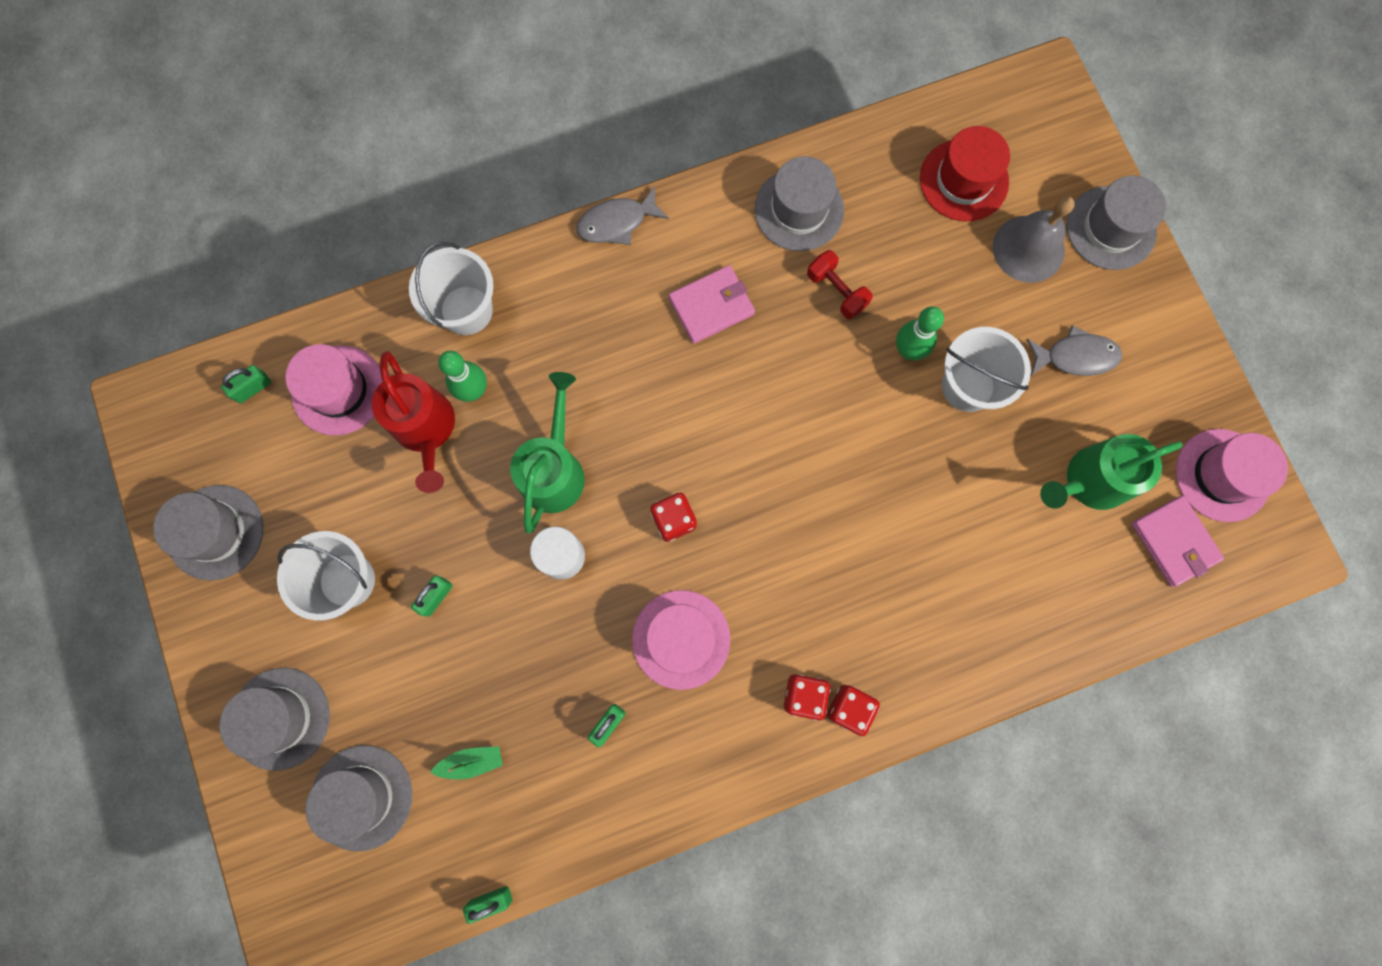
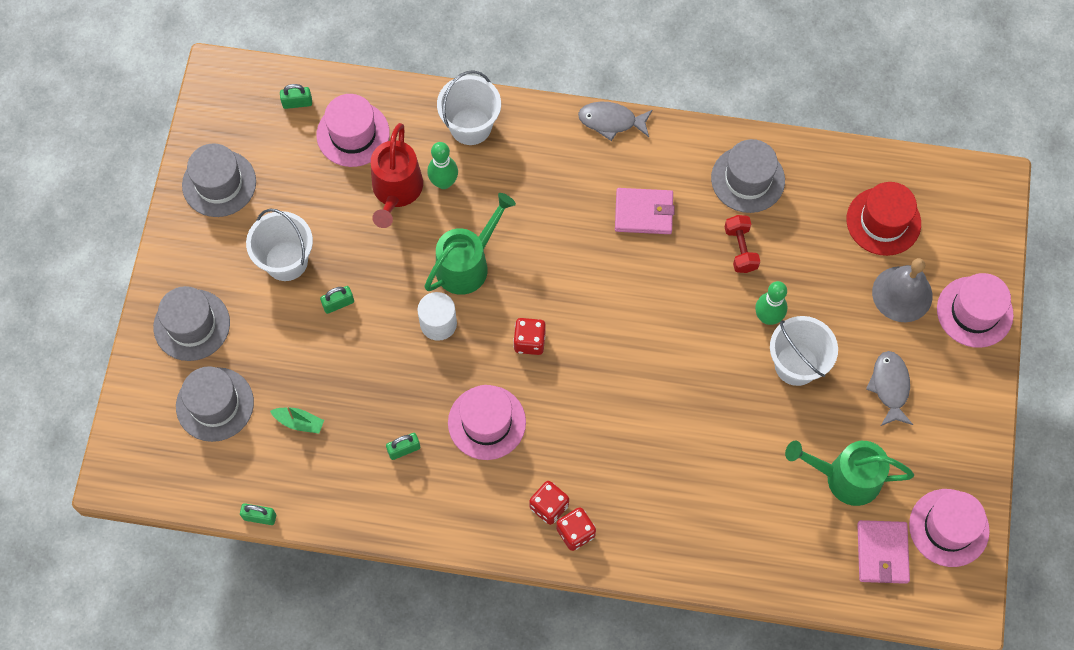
camera: 30 degrees right, 10 degrees down
(1075, 356) = (890, 387): grey fish -> grey fish turned 120 degrees counterclockwise
(1111, 228) = (974, 312): grey hat -> pink hat

